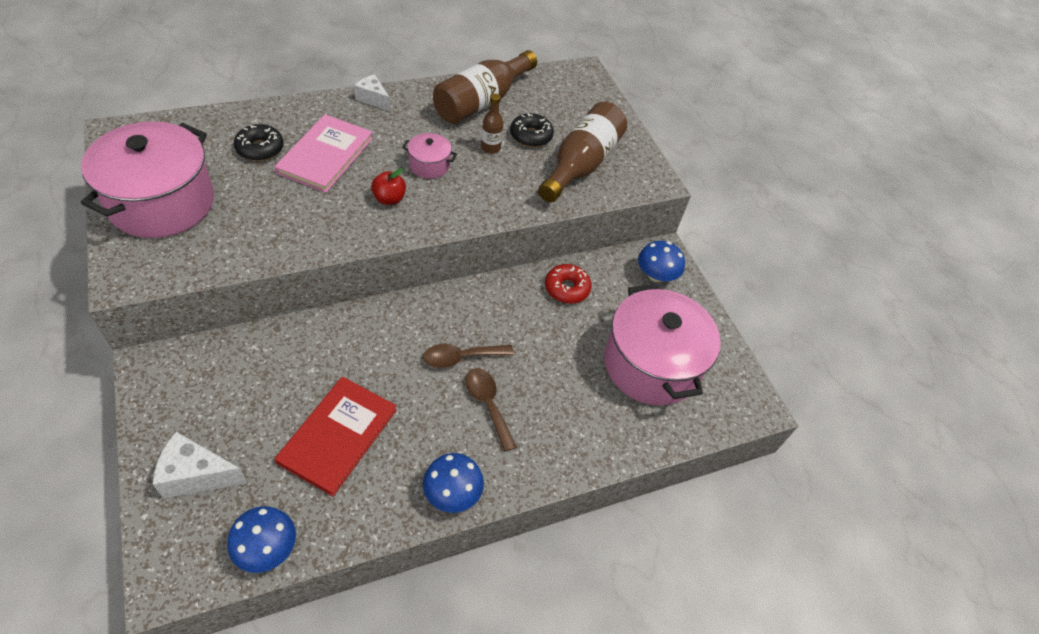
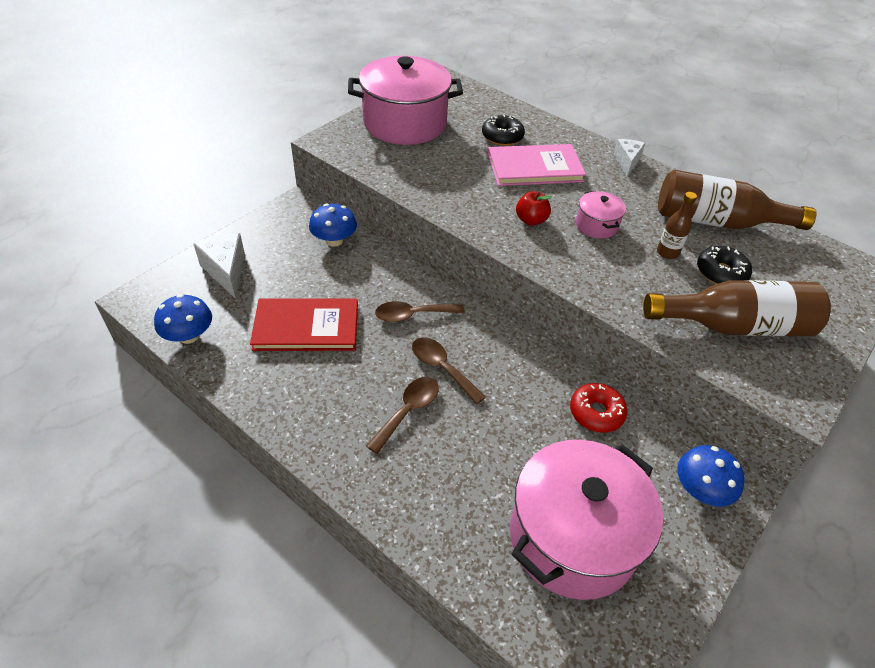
camera: 65 degrees right, 5 degrees down
(388, 346) = (412, 315): none -> brown spoon
(452, 493) = (300, 427): blue mushroom -> blue mushroom (334, 240)

